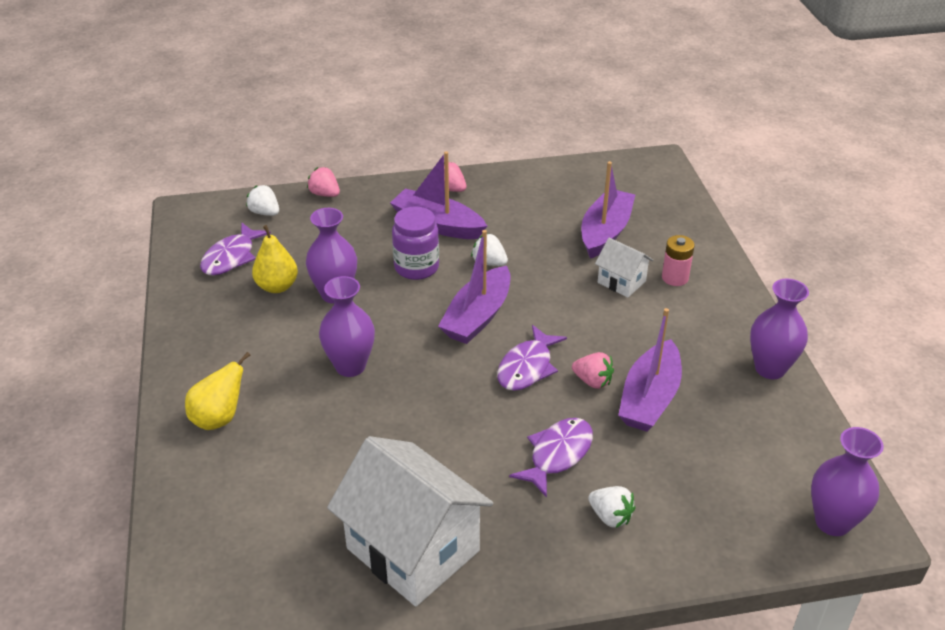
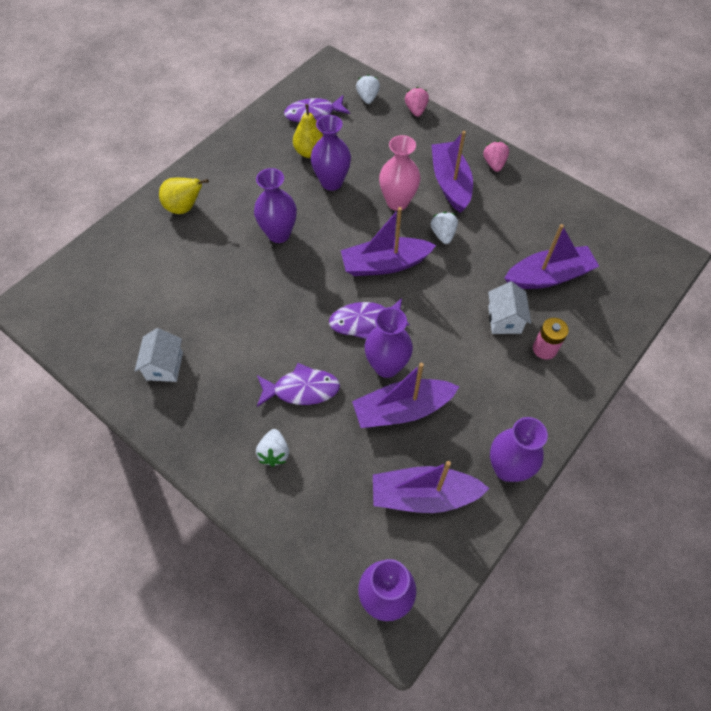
camera: 50 degrees right, 20 degrees up
(413, 549) = (165, 366): white house -> white house, size x0.48
(416, 267) = (397, 202): purple jar -> pink vase
(592, 381) = (386, 366): pink strawberry -> purple vase
(751, 436) = (423, 495): none -> purple boat

